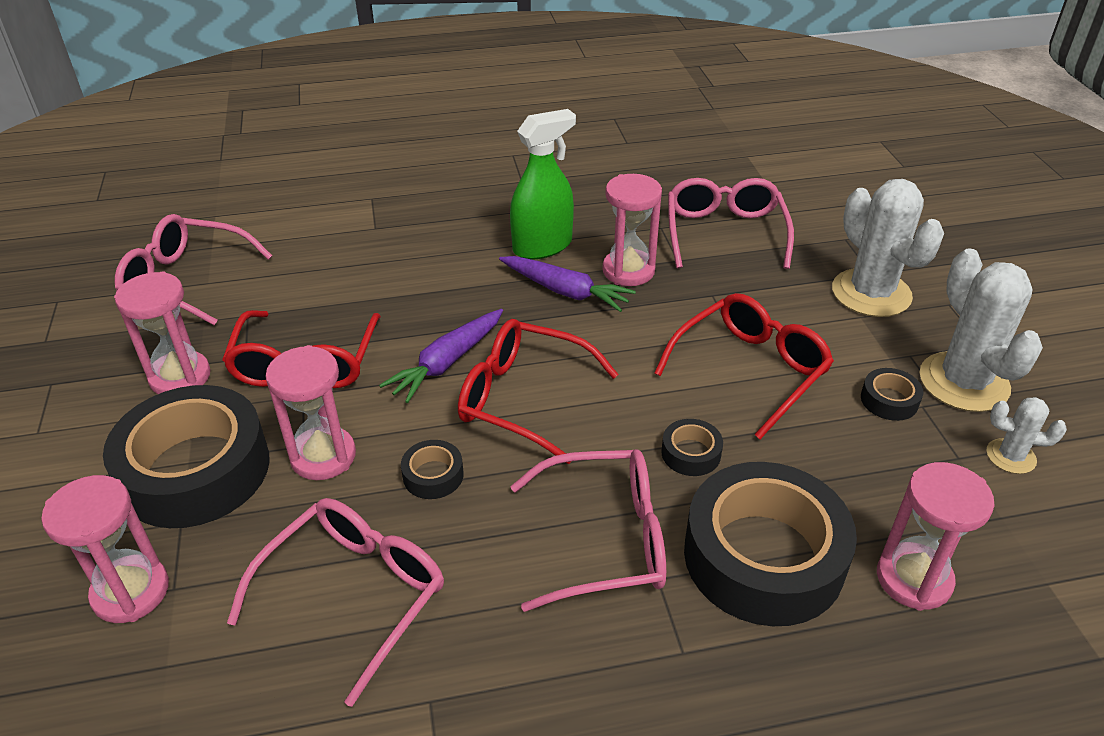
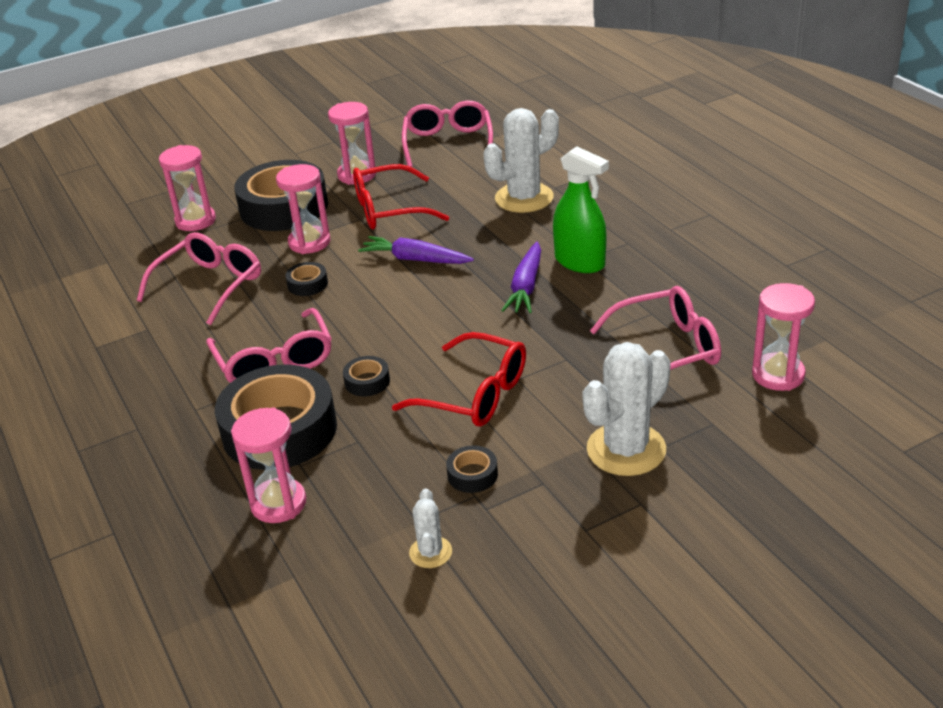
camera: 75 degrees right, 5 degrees down
(355, 594) = (210, 285): pink glasses -> pink glasses turned 75 degrees counterclockwise
(522, 398) = (393, 298): red glasses -> none
(628, 271) = (573, 310): pink hourglass -> pink hourglass (778, 375)
(963, 382) = (519, 519): white cactus -> white cactus (524, 198)

